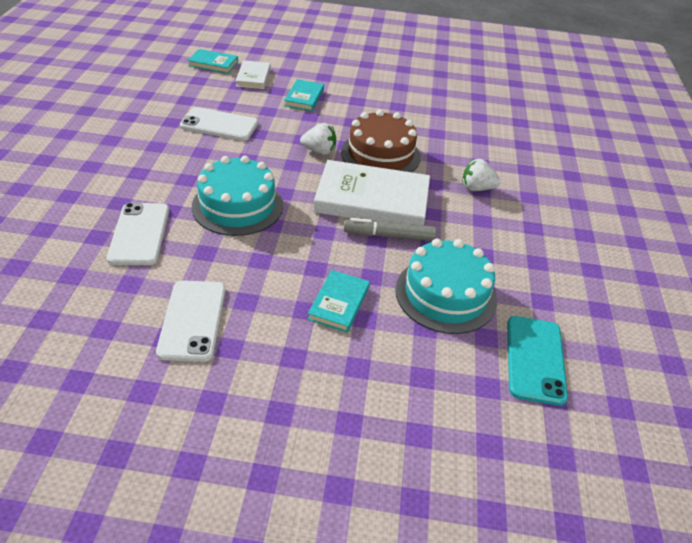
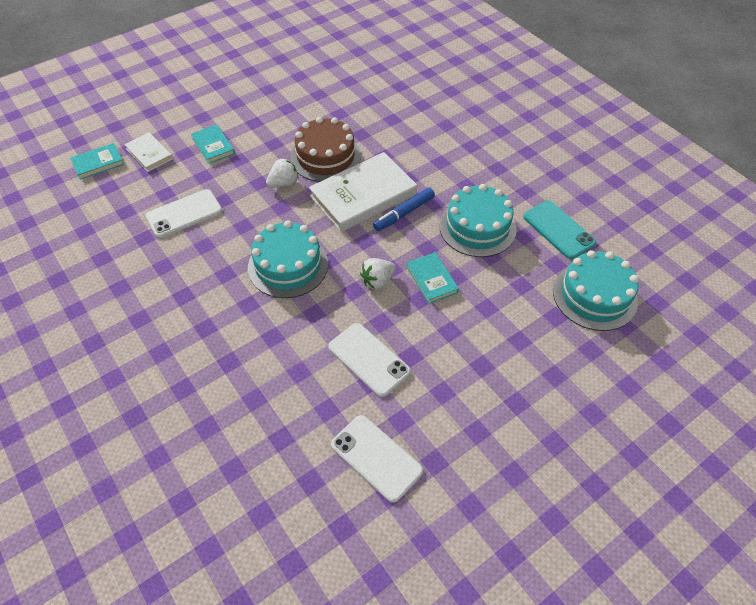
camera: 40 degrees left, 10 degrees up
(139, 234) = (254, 336): white phone -> white phone (376, 458)
(389, 236) = (404, 213): grey marker -> blue marker
(477, 188) = (411, 140): white strawberry -> white strawberry (377, 281)
(493, 453) = (594, 296): none -> turquoise cake

